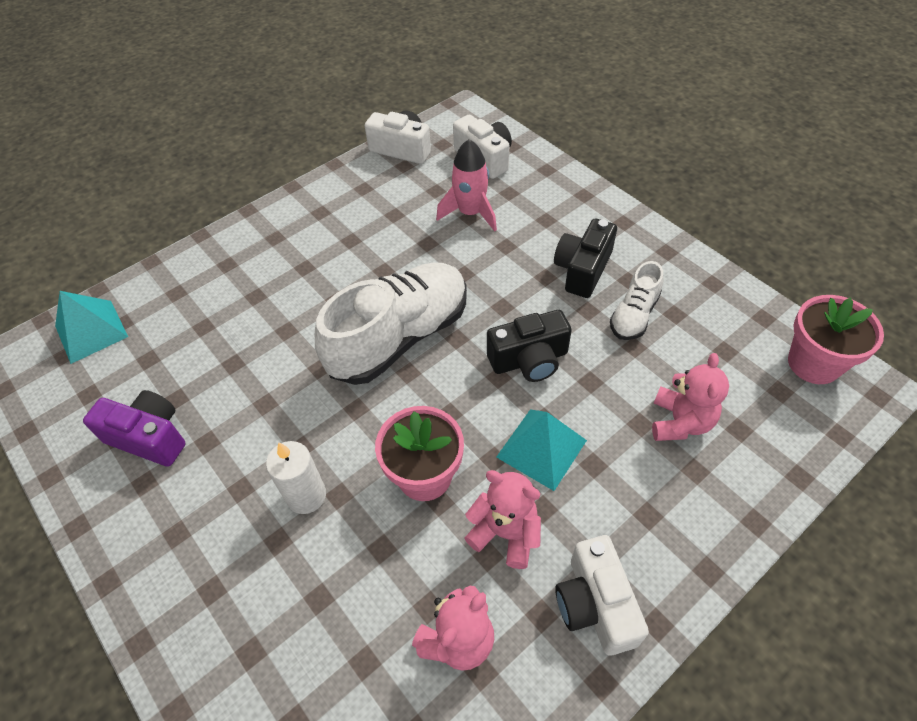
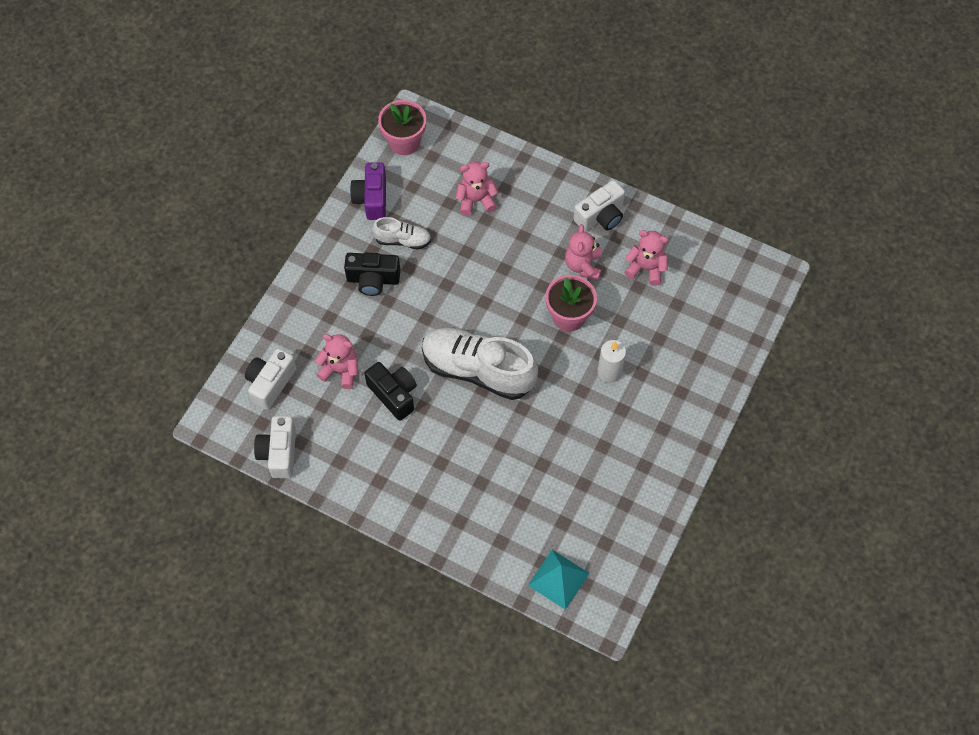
camera: 115 degrees left, 10 degrees up
(149, 437) = (616, 482): purple camera -> purple camera (372, 199)
(470, 213) = (341, 370): pink rocket -> pink teddy bear
(529, 360) = (464, 289): black camera -> black camera (394, 394)
(541, 448) = (524, 264): turquoise pyramid -> none

